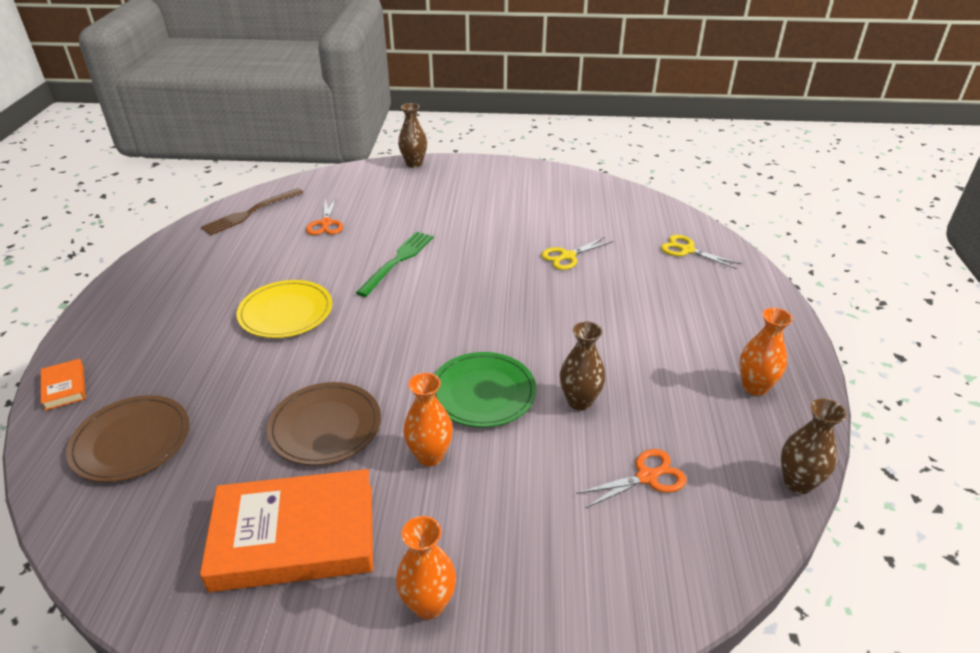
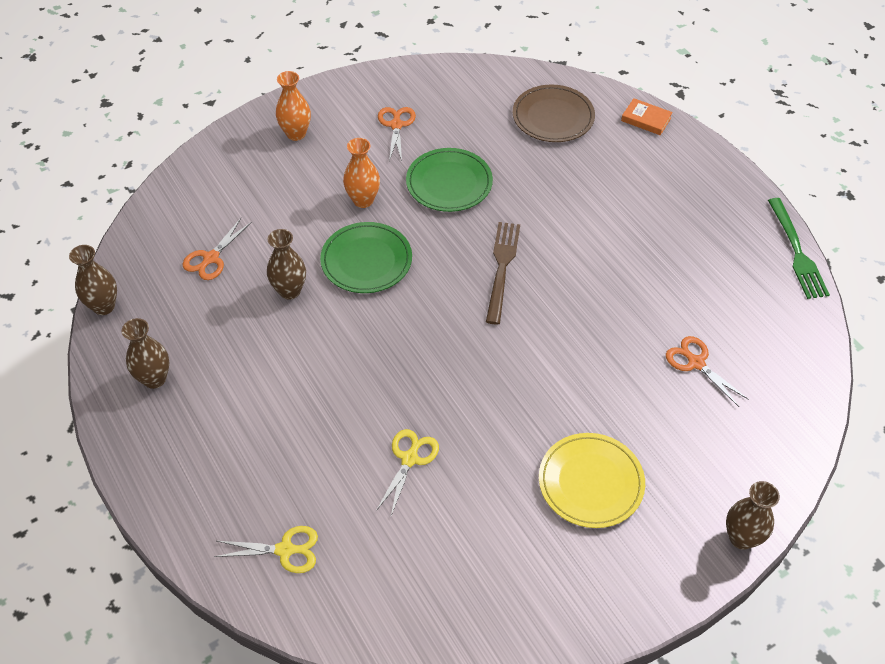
camera: 145 degrees right, 15 degrees up
(250, 213) = (786, 332): brown fork -> brown fork (502, 267)
(286, 312) = (589, 246): yellow plate -> yellow plate (591, 482)
(294, 536) = (396, 125): orange book -> orange scissors
(325, 426) = (449, 183): brown plate -> green plate
(398, 260) = (567, 354): green fork -> green fork (797, 253)
(755, 387) = (154, 379): orange vase -> brown vase

